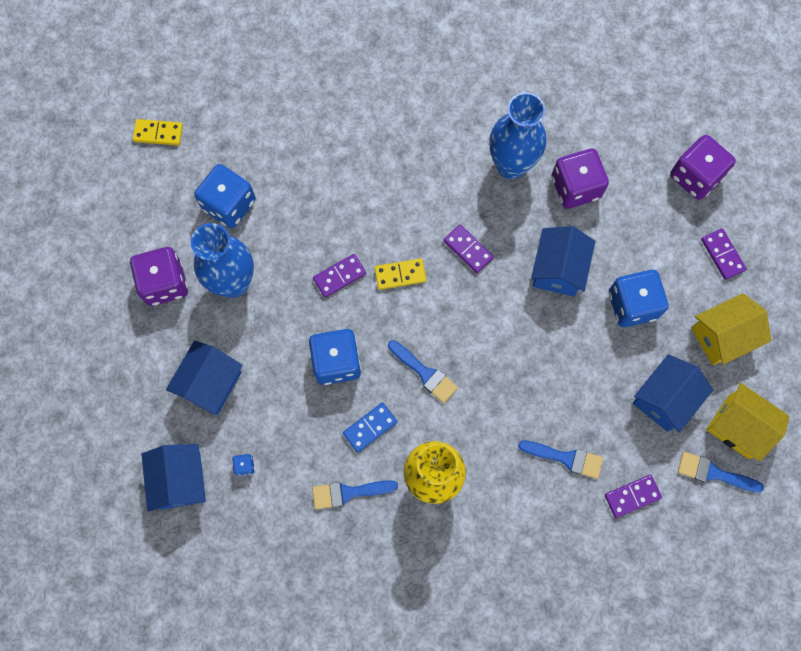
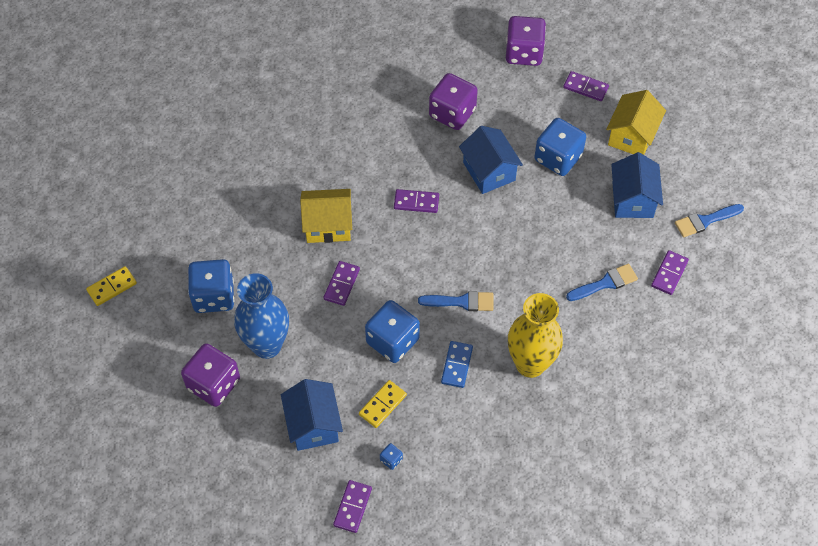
camera: 40 degrees left, 15 degrees down
(180, 480) = (352, 507): blue house -> purple domino
(348, 493) = (482, 419): blue brush -> none
(400, 275) = (384, 252): yellow domino -> yellow domino (382, 405)
(511, 165) = (395, 129): blue vase -> none
(738, 426) = (693, 182): yellow house -> yellow house (328, 225)

